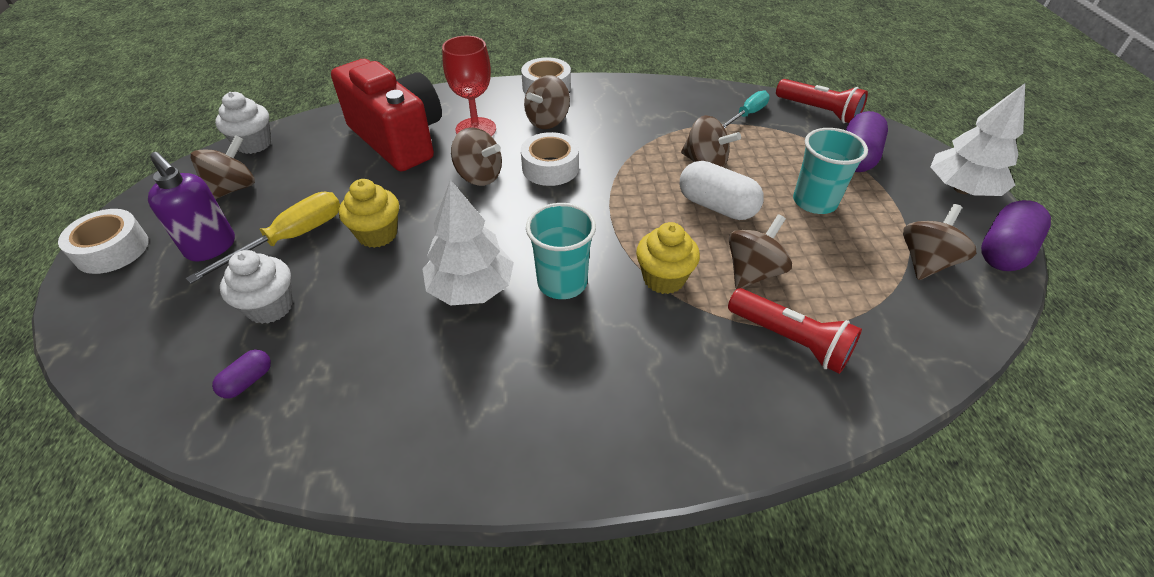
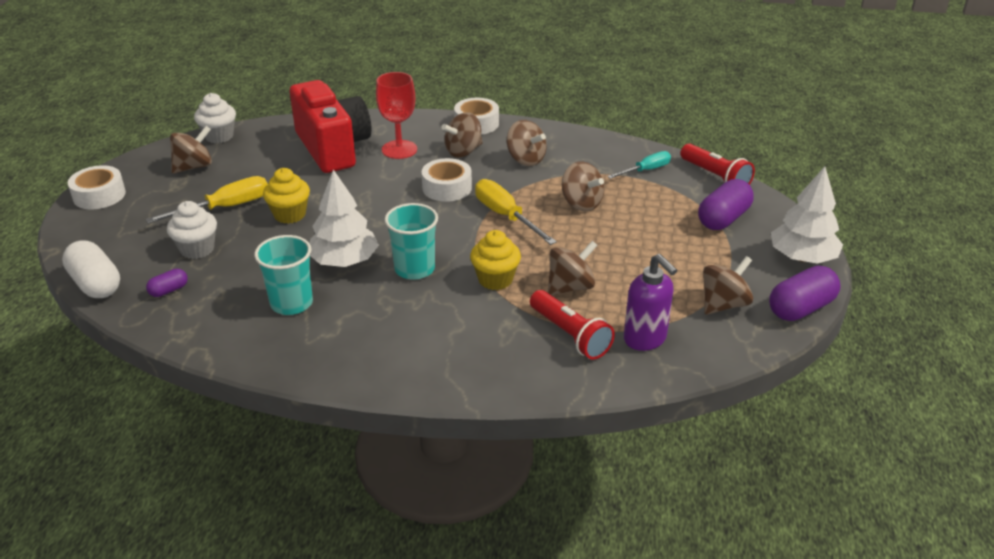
camera: 15 degrees right, 10 degrees down
(211, 247) = (167, 204): purple soap dispenser -> purple soap dispenser (645, 339)
(479, 176) = (385, 185): brown spinning top -> brown spinning top (525, 160)
(633, 192) = (505, 216): none -> yellow screwdriver
(717, 206) = (570, 237): white capsule -> white capsule (96, 284)
(814, 202) = (658, 246): turquoise cup -> turquoise cup (291, 303)

